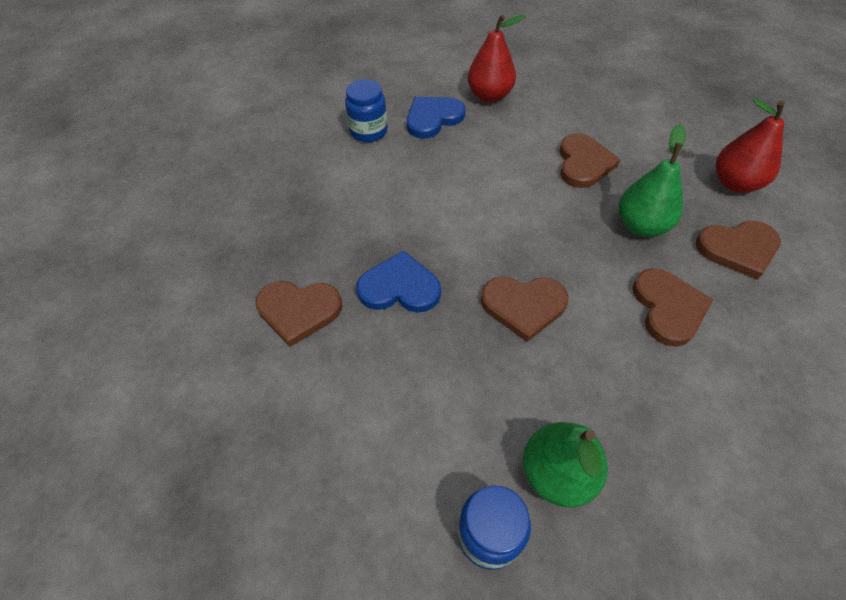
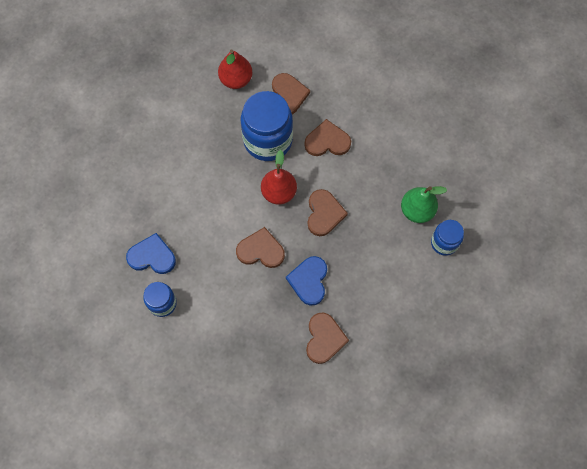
camera: 90 degrees left, 15 degrees up
(433, 118) = (152, 256): blue heart -> blue heart turned 135 degrees clockwise
(489, 95) = (129, 213): red pear -> red pear (279, 192)
(583, 163) = (210, 162): brown heart -> brown heart (261, 250)
(641, 226) = (268, 140): green pear -> blue jar

